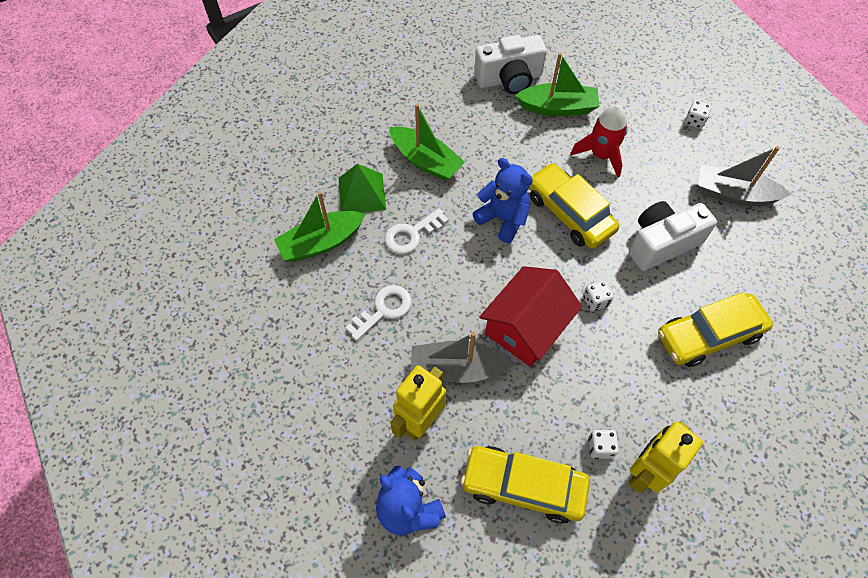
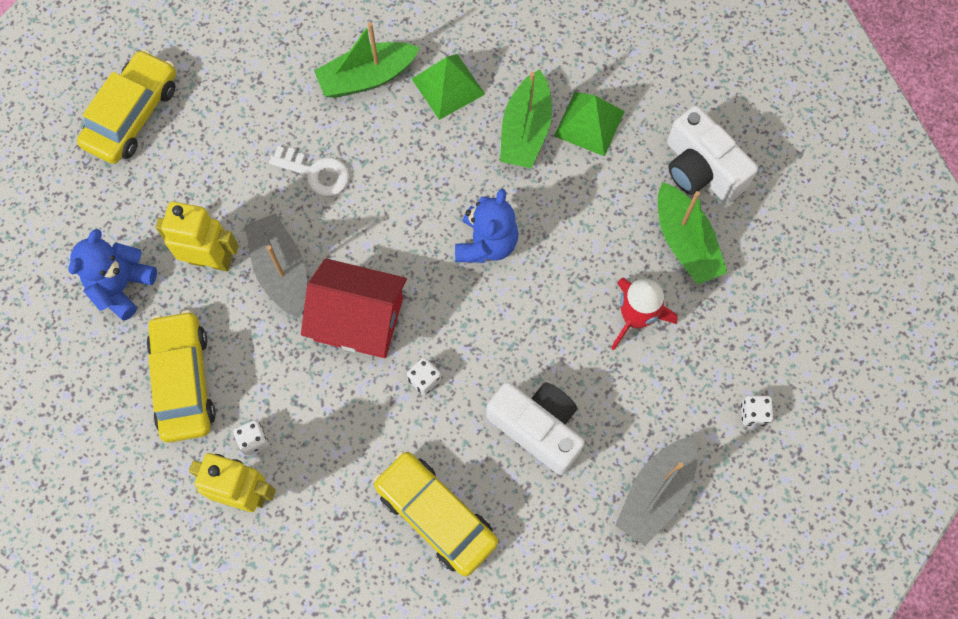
camera: 65 degrees right, 10 degrees up
(321, 243) = (367, 77): green boat -> green boat turned 60 degrees counterclockwise
(411, 234) = (419, 159): white key -> none
(441, 123) = (589, 123): none -> green pyramid
(569, 213) = (530, 311): yellow car -> yellow car (132, 115)
(733, 194) = (656, 493): grey boat -> grey boat turned 135 degrees counterclockwise

